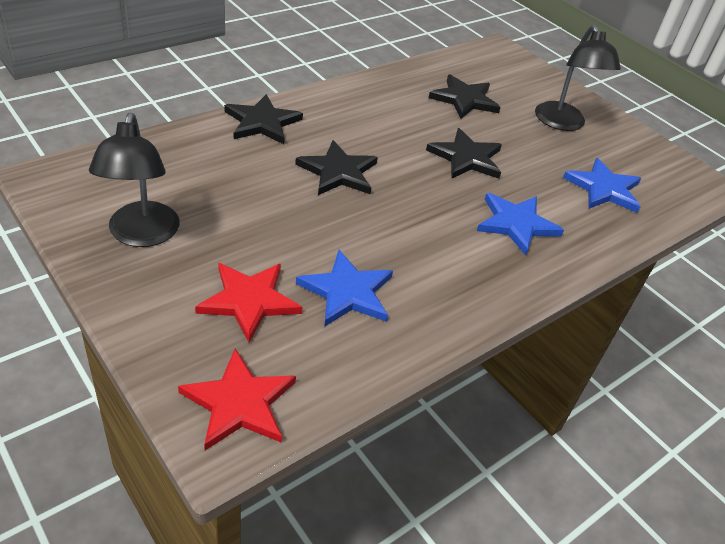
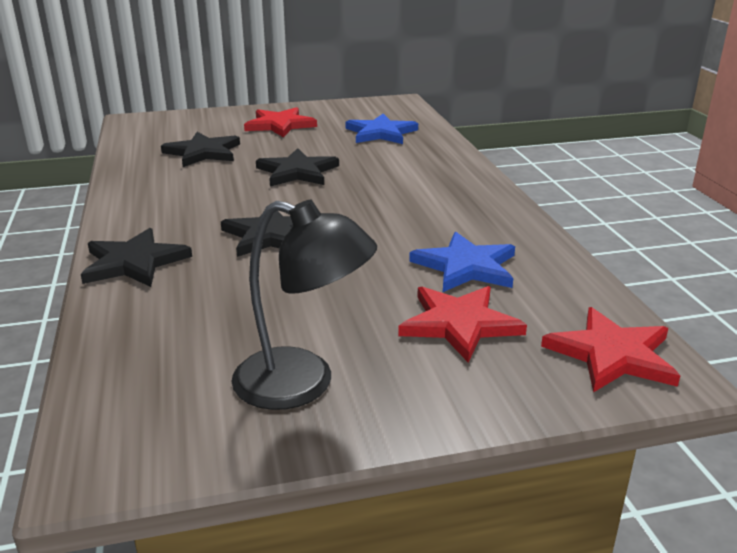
camera: 60 degrees left, 15 degrees down
(516, 224) = (407, 173): blue star -> none
(562, 123) = (280, 125): black lamp -> red star

